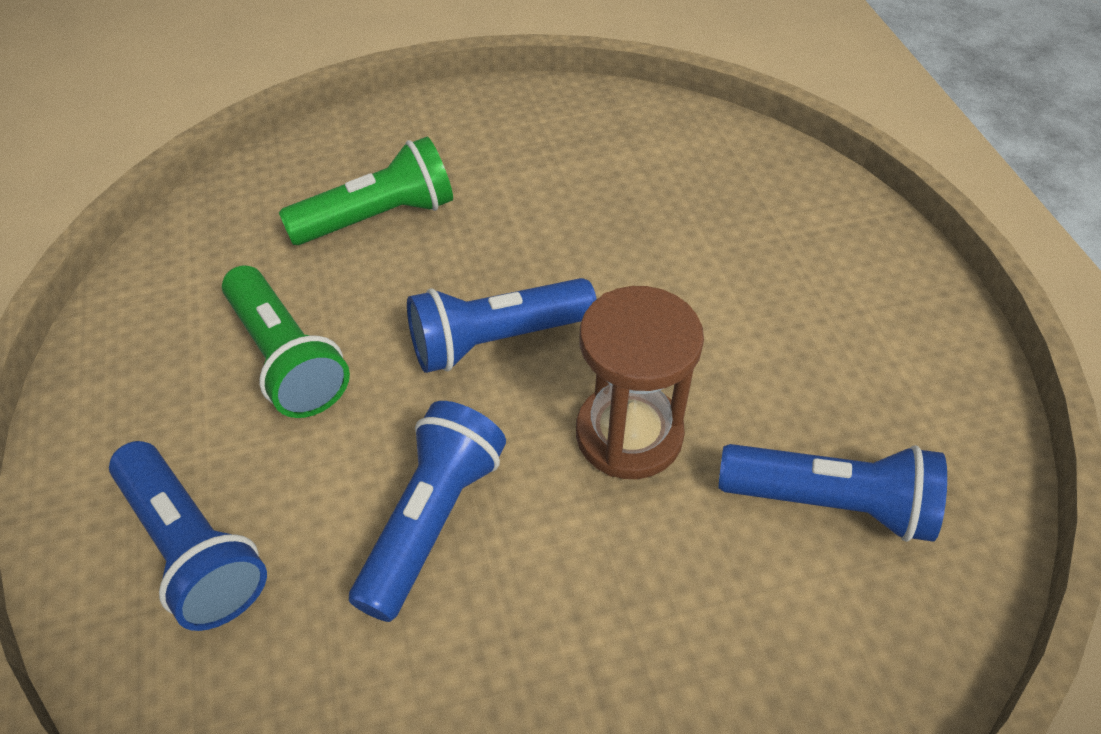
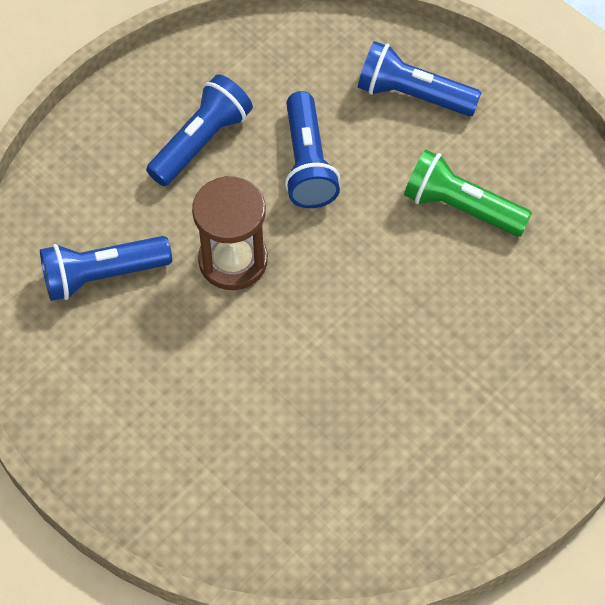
camera: 150 degrees right, 10 degrees up
(378, 217) = (498, 334): green flashlight -> none
(496, 340) = (349, 281): blue flashlight -> blue flashlight (201, 141)

